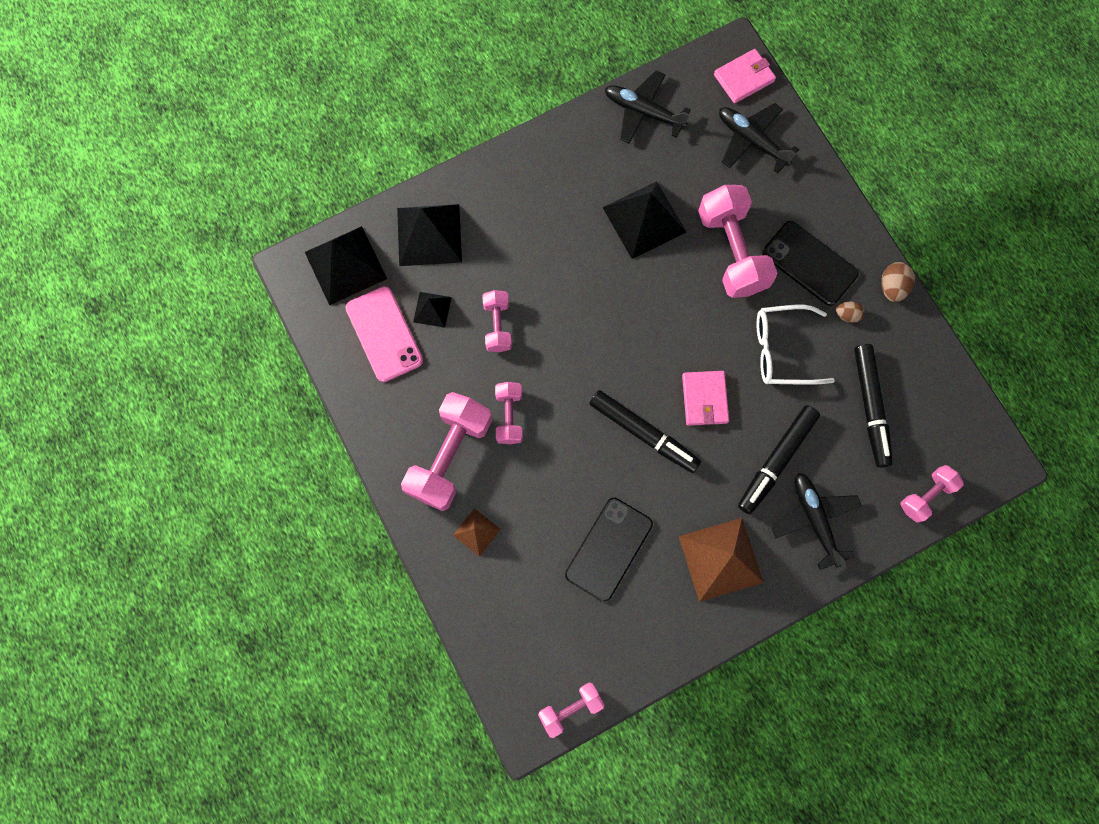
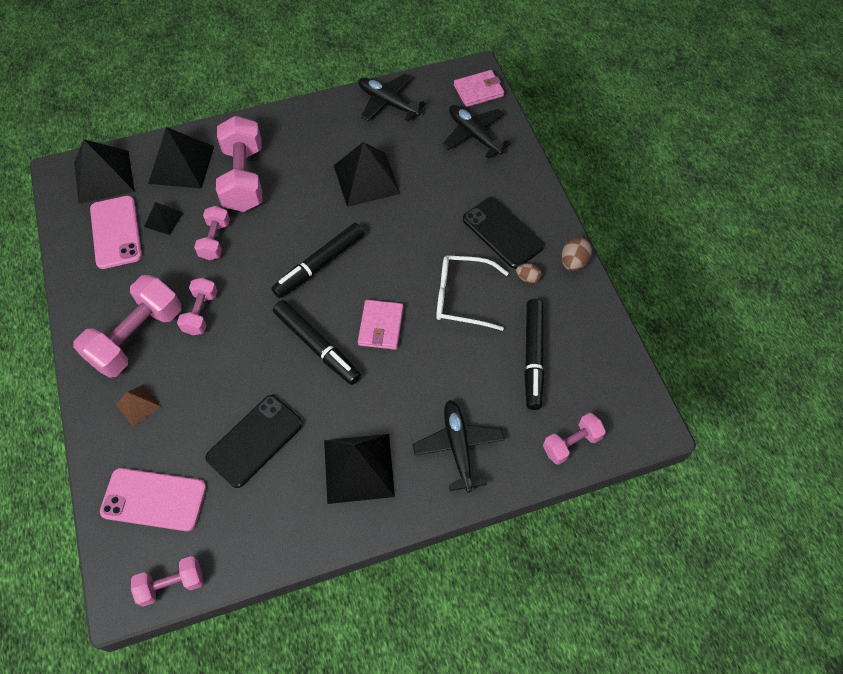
camera: 10 degrees right, 15 degrees down
(526, 628) = (154, 499): none -> pink phone
(720, 559) = (358, 468): brown pyramid -> black pyramid
(732, 251) = (436, 213): pink dumbbell -> pink dumbbell (244, 178)
(776, 461) = (434, 389): black marker -> black marker (319, 265)

